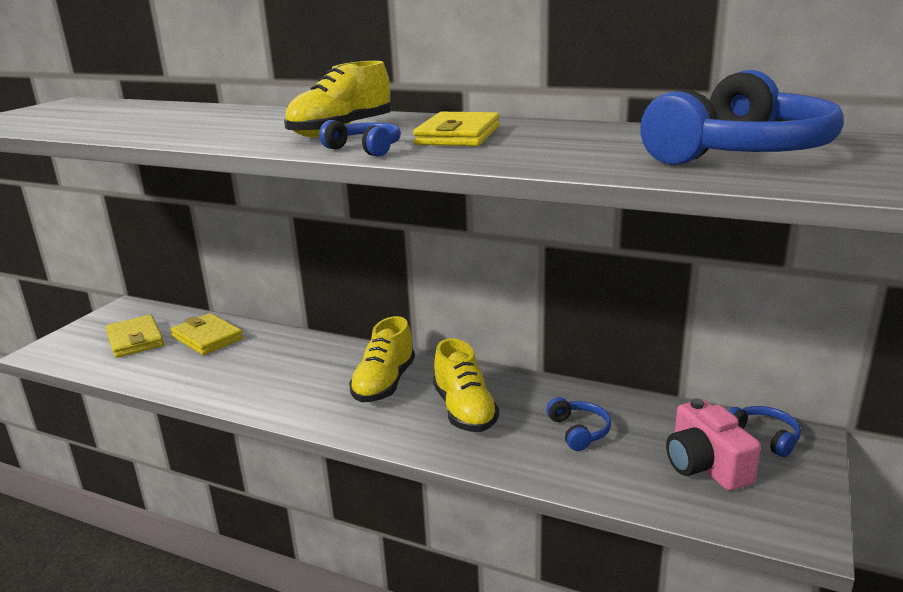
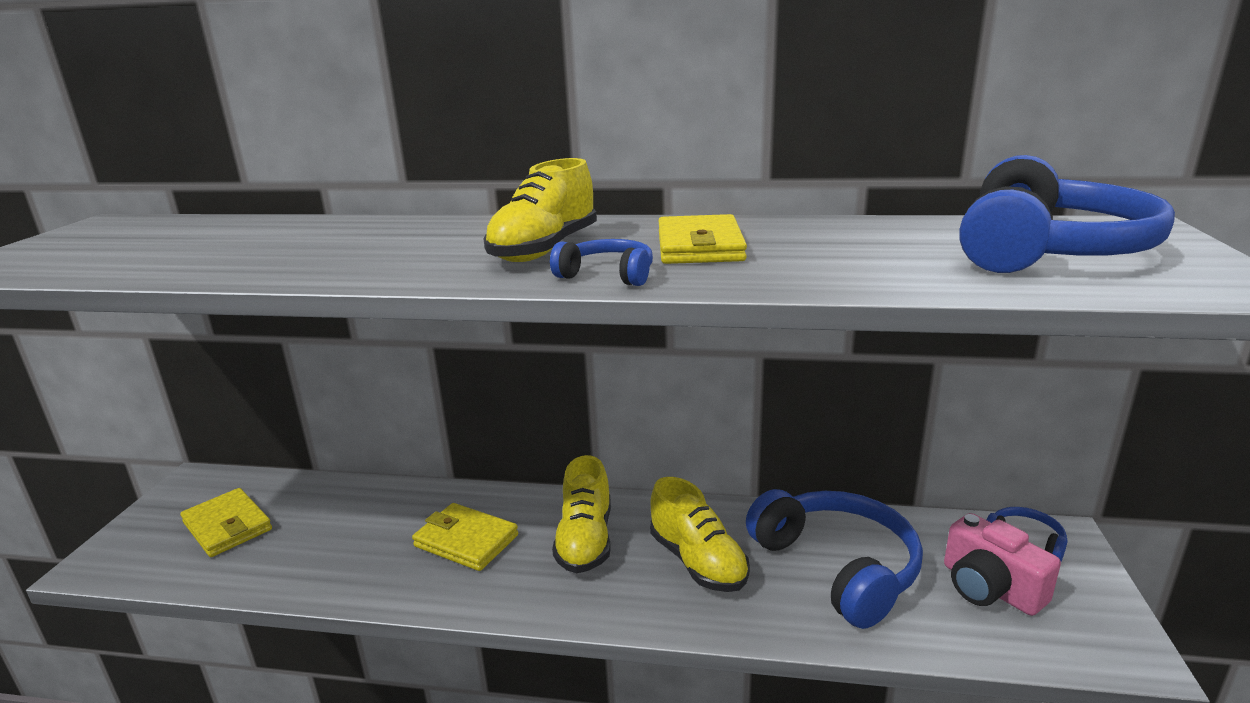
camera: 15 degrees left, 0 degrees up
(207, 338) = (328, 509): yellow wallet -> yellow wallet (466, 541)
(578, 431) = (837, 567): blue headphones -> blue headphones, size x2.16

